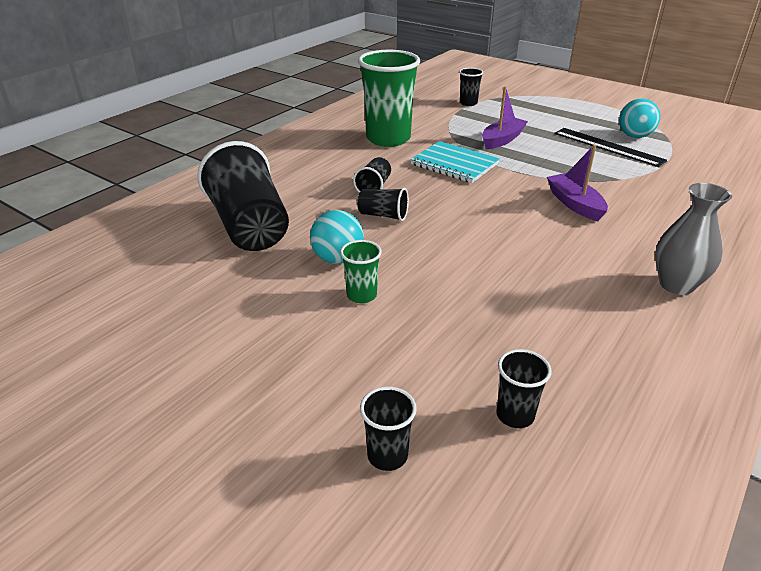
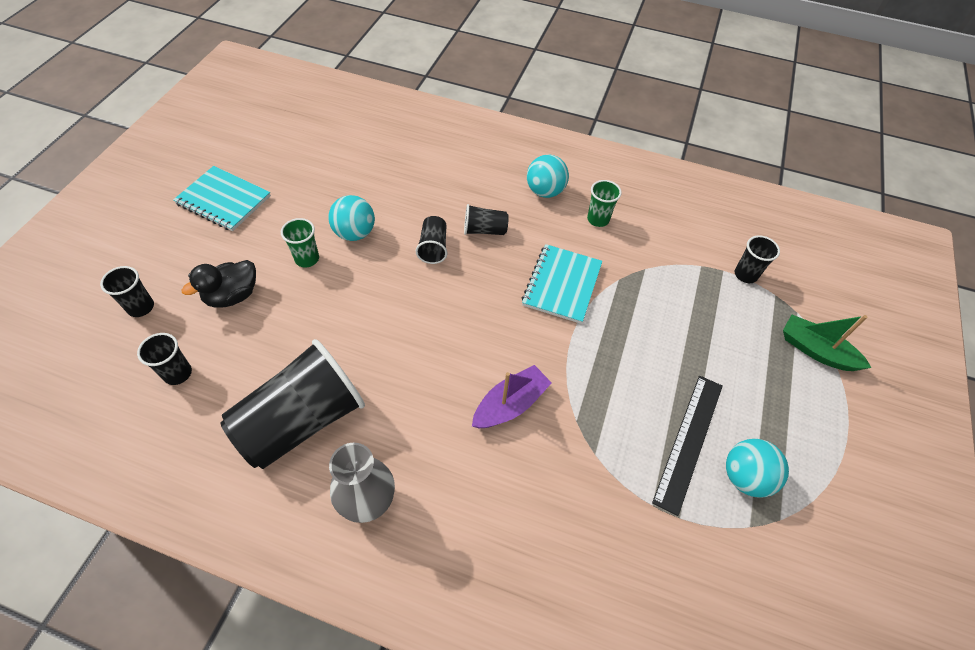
camera: 70 degrees right, 20 degrees up
(212, 360) = (223, 200): none -> turquoise notebook
(249, 226) = (389, 169): black cup -> black cup (302, 421)
(341, 153) = (545, 191): none -> turquoise ball
(388, 139) = (598, 219): green cup -> green cup, size x0.46
(398, 359) = (232, 296): none -> black duck
(502, 140) = (649, 321): purple boat -> none
(538, 98) = (816, 350): none -> green boat

